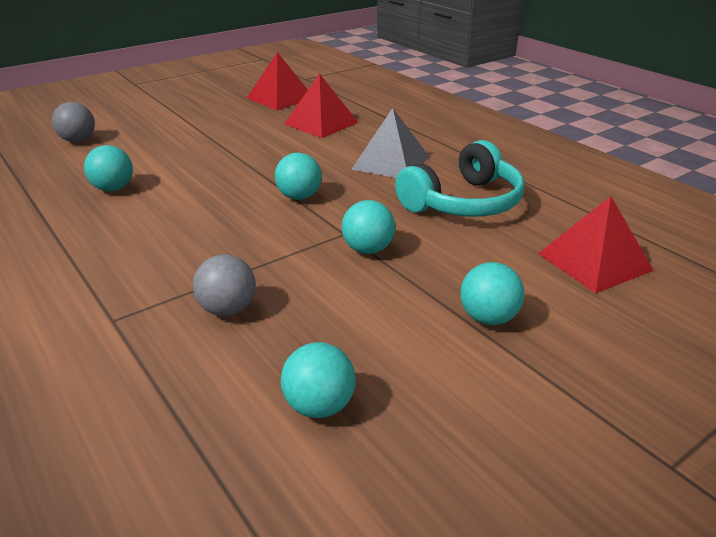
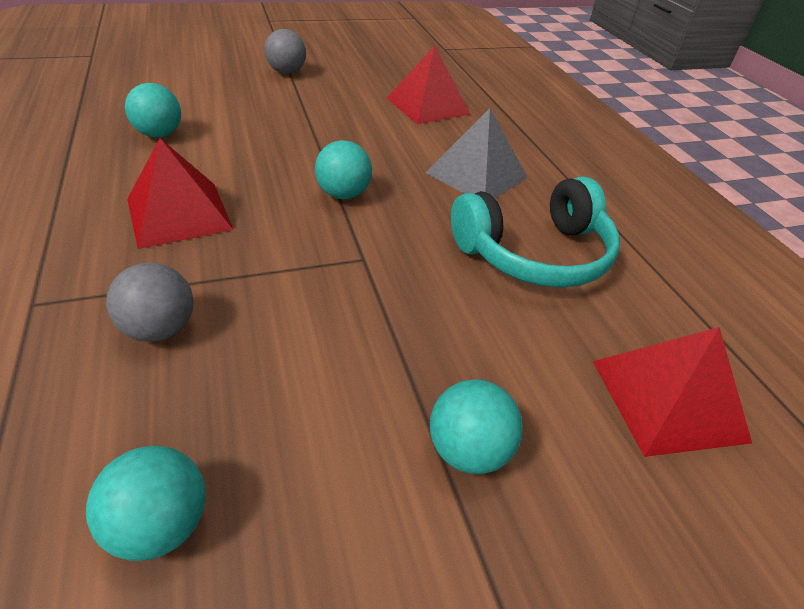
camera: 15 degrees right, 10 degrees up
(78, 140) = (169, 70): grey ball -> grey ball (286, 72)
(280, 98) = (403, 66): red pyramid -> red pyramid (179, 214)
(368, 249) = (376, 290): turquoise ball -> none

